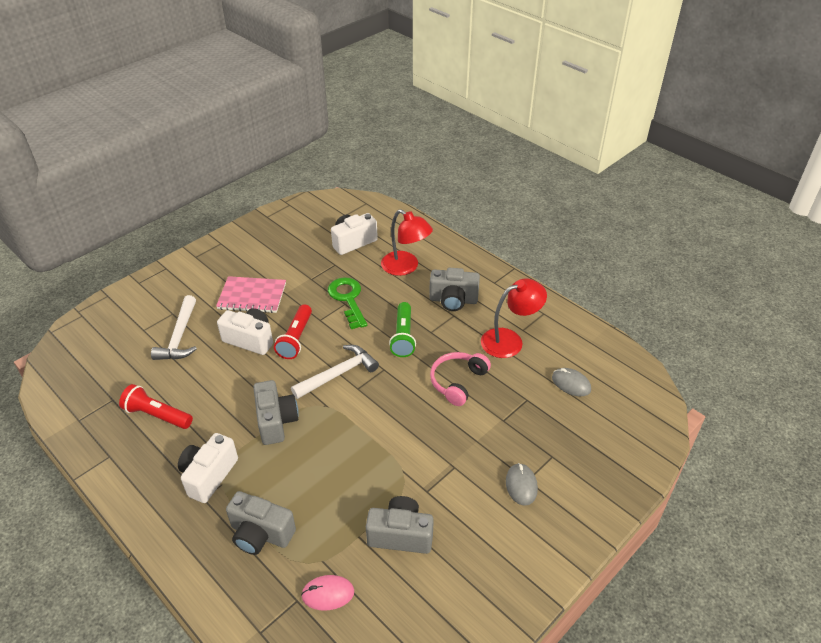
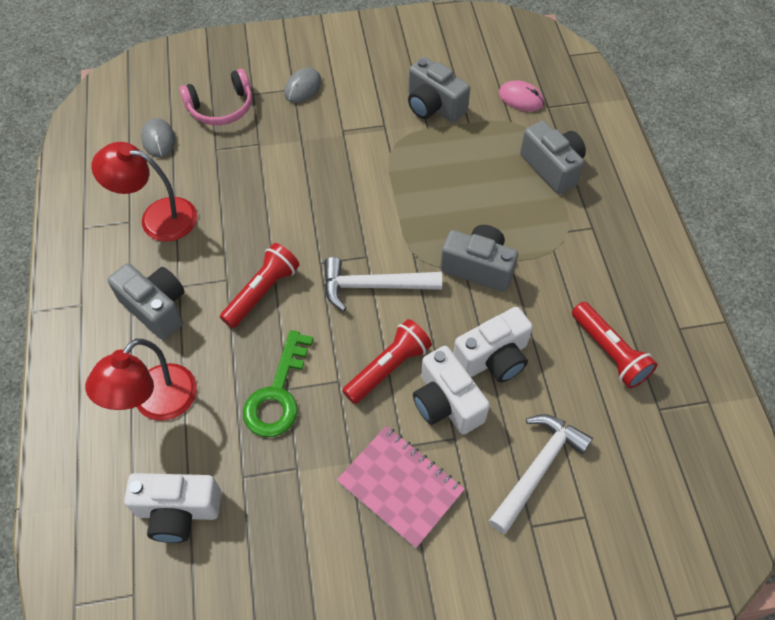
camera: 145 degrees left, 15 degrees up
(209, 475) = (577, 246): white camera -> white camera (493, 358)
(276, 421) = (478, 267): grey camera -> grey camera turned 90 degrees clockwise
(403, 336) = (262, 292): green flashlight -> red flashlight
(406, 267) = (156, 403): red lamp -> red lamp turned 135 degrees counterclockwise
(457, 381) = (259, 203): pink headphones -> pink headphones (221, 108)

